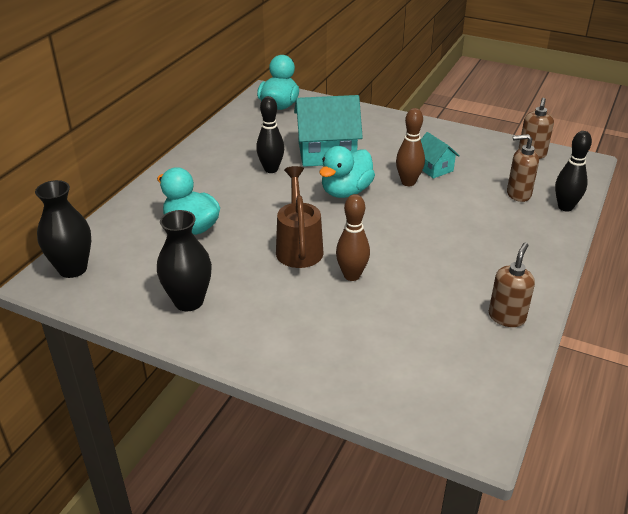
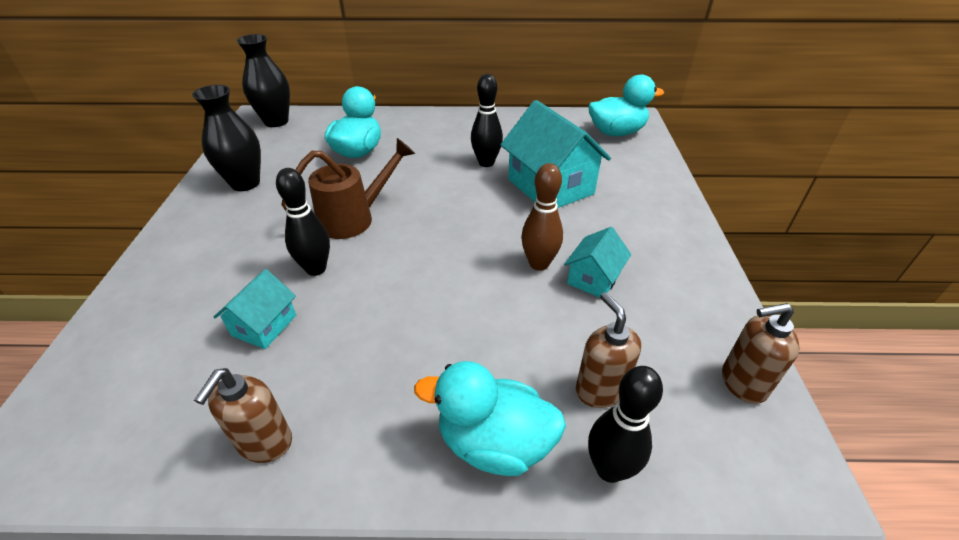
camera: 65 degrees right, 5 degrees up
(346, 191) = (480, 221): turquoise duck -> turquoise duck (494, 443)
(352, 275) = (316, 269): brown bowling pin -> black bowling pin
(402, 308) = (264, 325): none -> turquoise house
(506, 317) = (264, 443): brown soap dispenser -> brown soap dispenser turned 105 degrees clockwise

